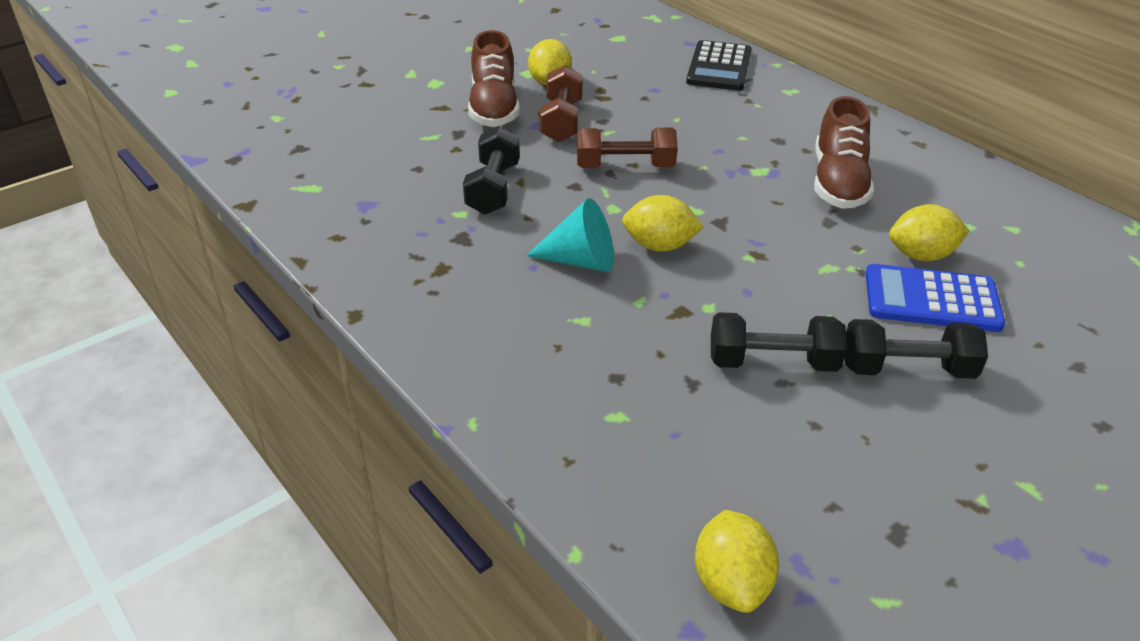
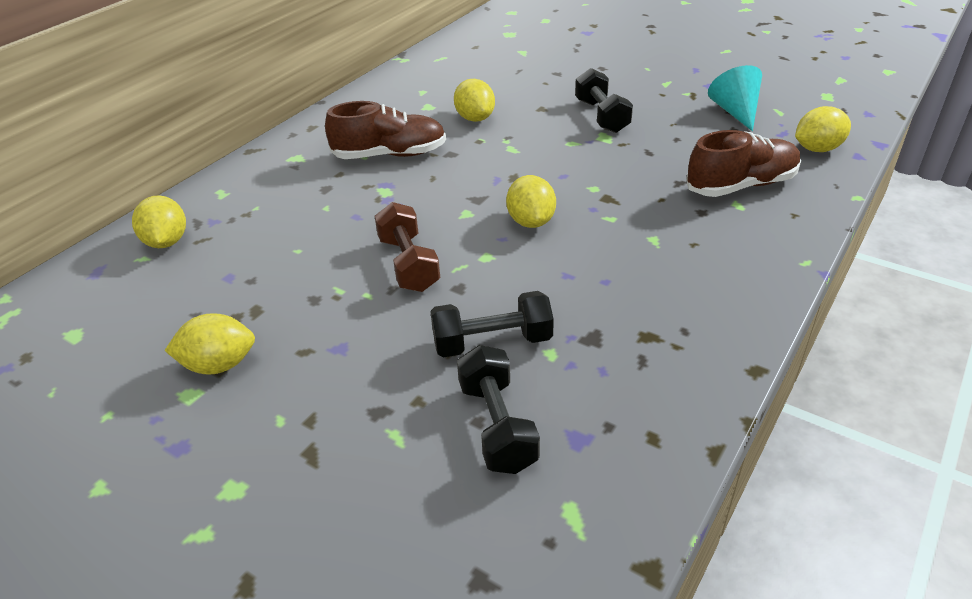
camera: 105 degrees left, 0 degrees up
(494, 107) = (301, 398): brown shoe -> brown shoe (741, 185)
(561, 121) = (323, 329): brown dumbbell -> none
(580, 261) = (579, 257): turquoise cone -> turquoise cone (735, 112)
(719, 67) = (167, 242): black calculator -> yellow lemon
(772, 362) = (633, 157): black dumbbell -> black dumbbell (497, 426)
(931, 299) = (524, 112): blue calculator -> none

